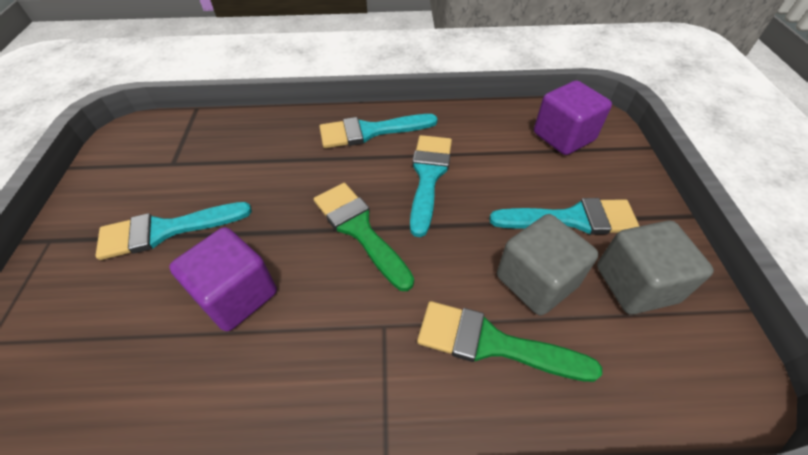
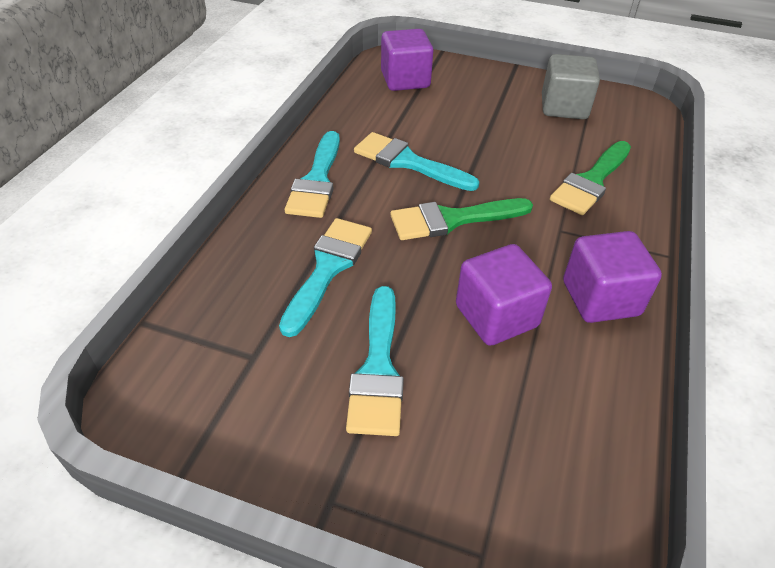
camera: 70 degrees left, 5 degrees down
(283, 387) = (600, 298): none -> purple cube
(536, 281) = (546, 145): grey cube -> none
(572, 219) = (496, 109): turquoise brush -> turquoise brush (328, 269)

